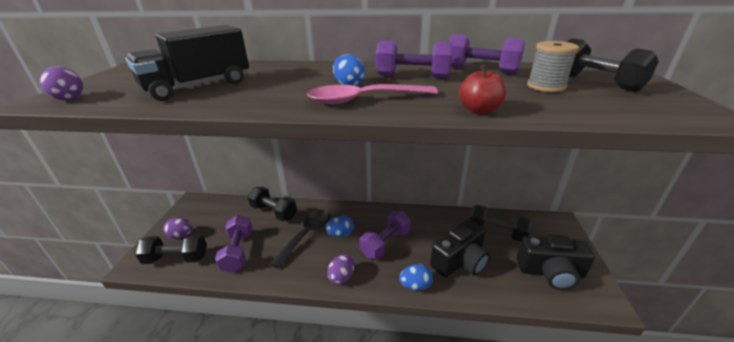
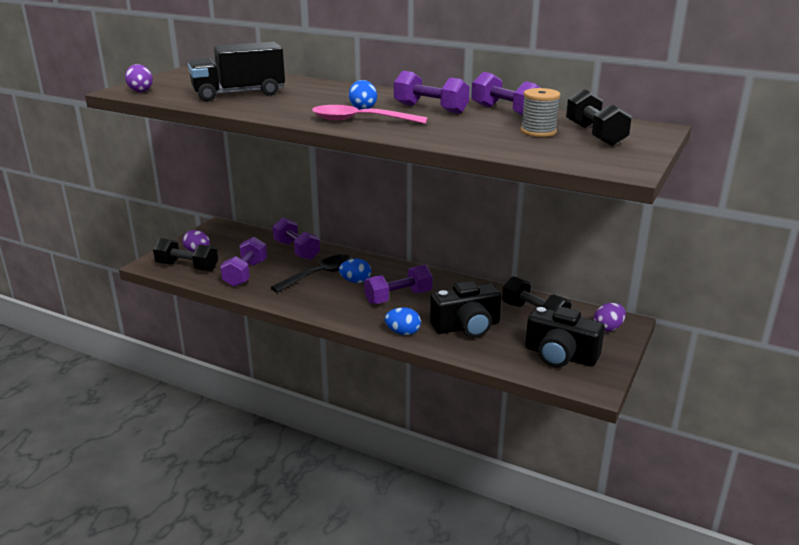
camera: 20 degrees right, 5 degrees down
(274, 212) = (297, 250): black dumbbell -> purple dumbbell
(342, 276) = (334, 311): purple egg -> purple egg (608, 328)
(479, 110) = (442, 139): red apple -> none

